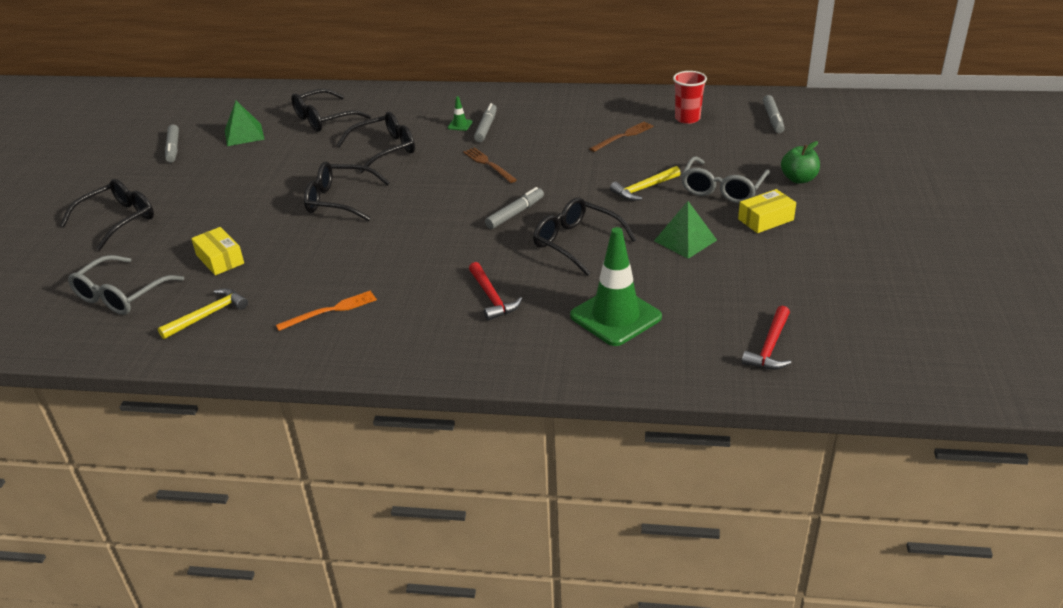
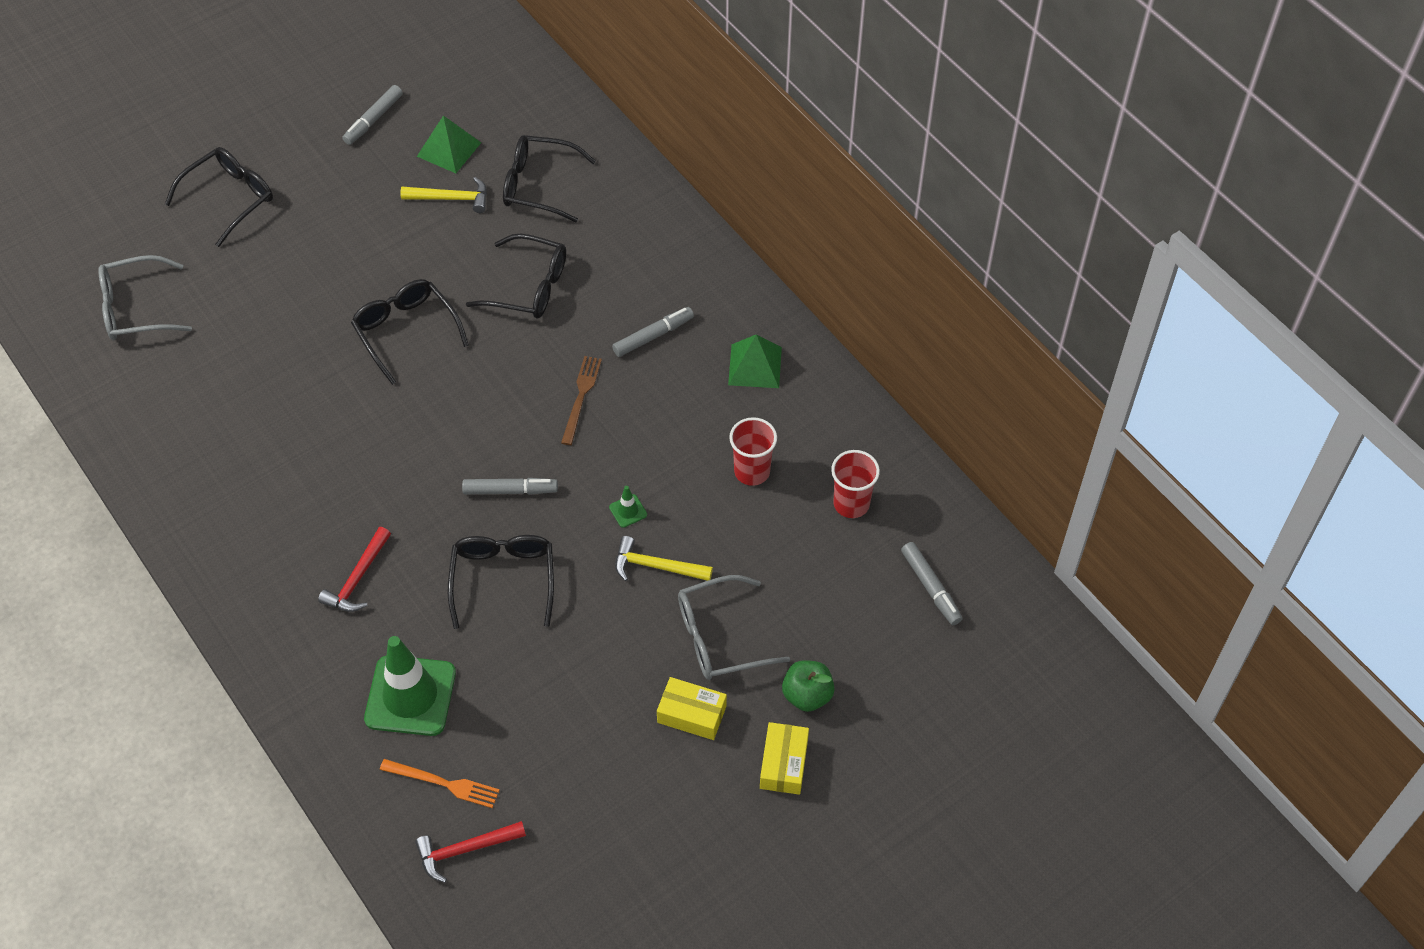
camera: 45 degrees right, 20 degrees up
(118, 220) = (230, 198): black glasses -> black glasses turned 45 degrees counterclockwise
(208, 315) = (162, 394): yellow hammer -> yellow hammer (451, 198)
(220, 259) = (240, 328): yellow box -> yellow box (783, 764)
(330, 310) = (239, 474): orange fork -> orange fork (444, 783)
(460, 125) = (637, 309): green traffic cone -> green traffic cone (628, 511)
(623, 136) = (752, 471): brown fork -> red cup
(685, 240) = (588, 668): green pyramid -> green pyramid (755, 366)
(772, 119) = (930, 587): grey marker -> grey marker turned 75 degrees counterclockwise

